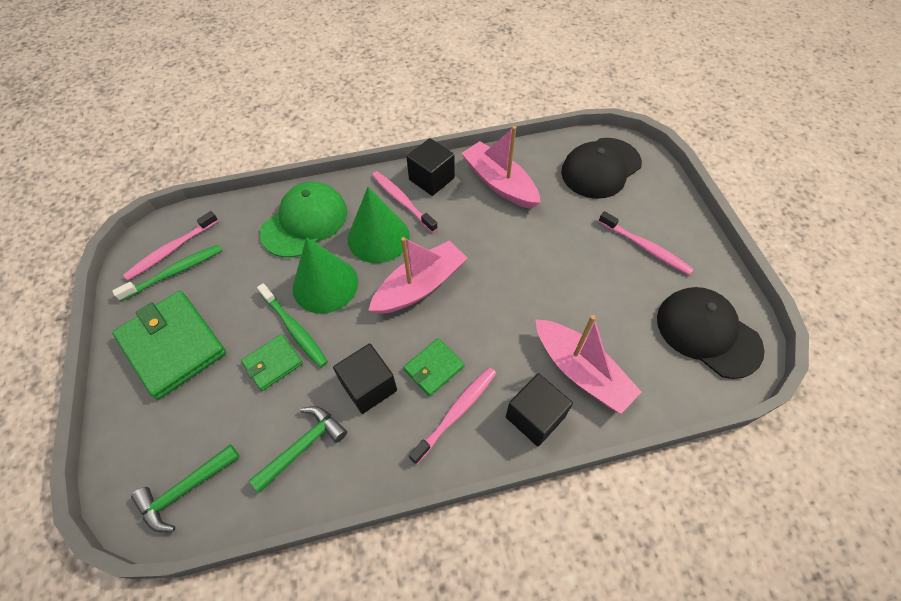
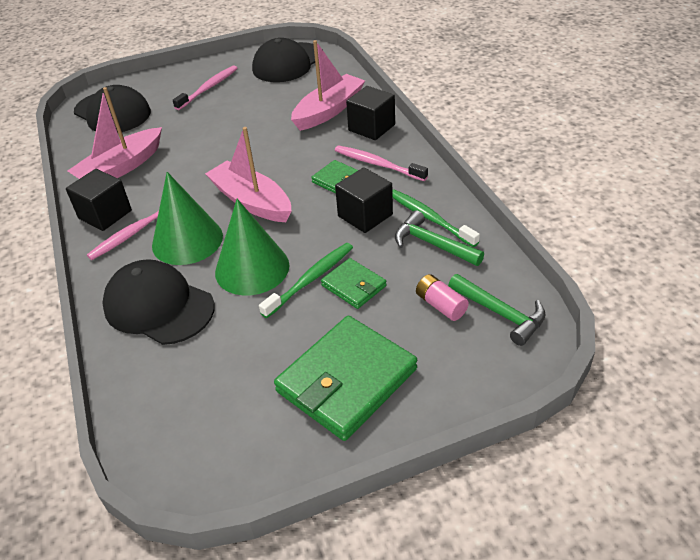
camera: 95 degrees left, 15 degrees down
(171, 250) = (197, 437): pink toothbrush -> none
(174, 272) = (236, 419): green toothbrush -> green toothbrush (430, 218)
(219, 436) = (441, 305): none -> pink battery
(305, 222) = (158, 306): green cap -> black cap

